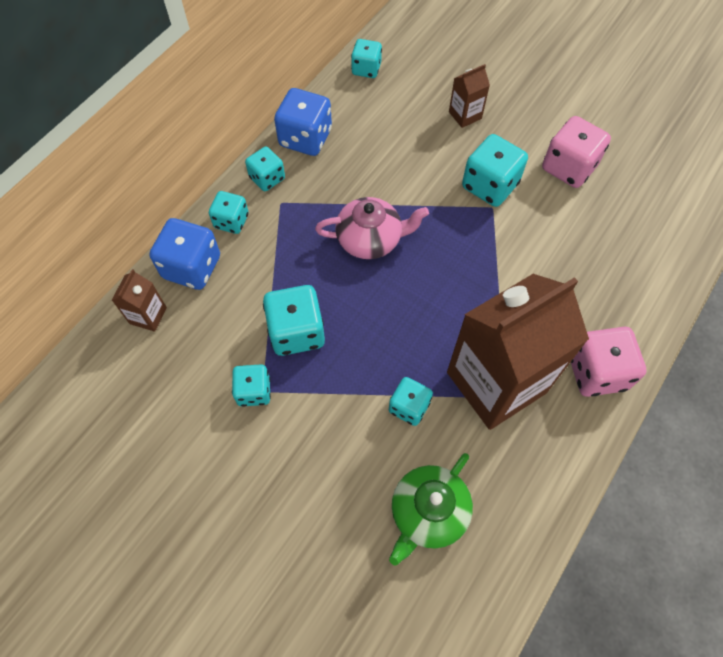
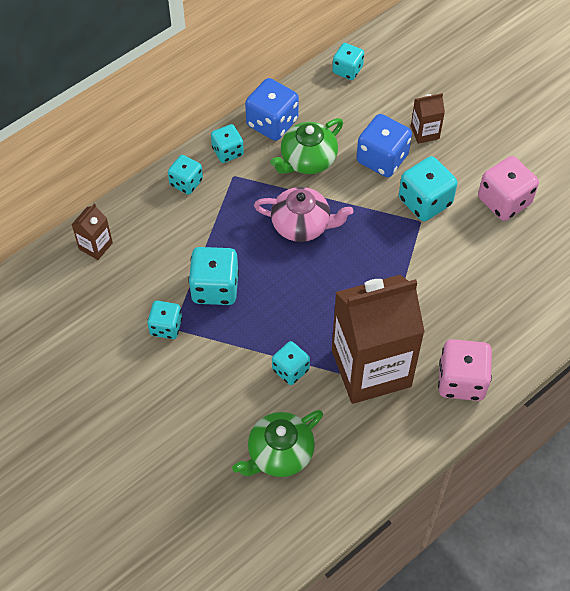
camera: 15 degrees right, 5 degrees down
(192, 267) = (142, 214): blue dice -> blue dice (382, 159)
(354, 169) = (307, 160): none -> green teapot

